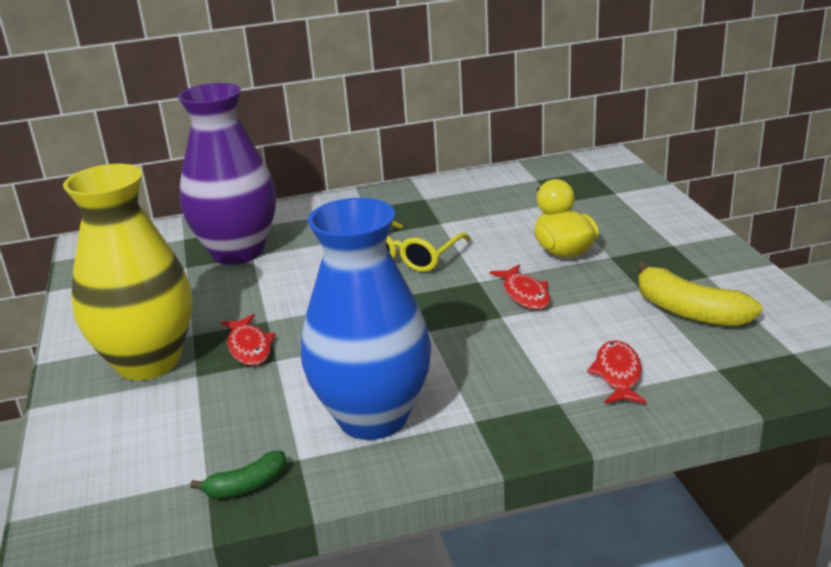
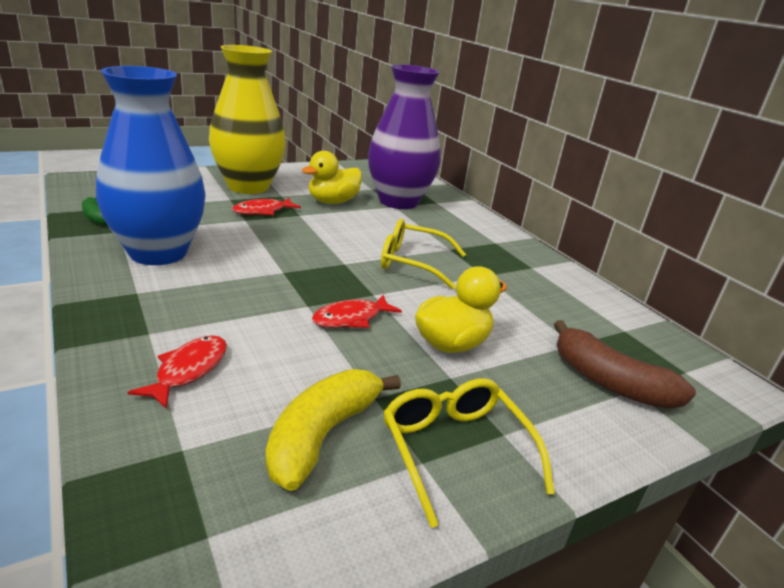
camera: 70 degrees right, 0 degrees up
(227, 296) = (332, 202): none -> yellow duck
(607, 199) = (609, 382): none -> brown banana
(618, 374) = (188, 370): red fish -> red fish turned 60 degrees counterclockwise
(693, 263) = (455, 450): none -> yellow glasses

